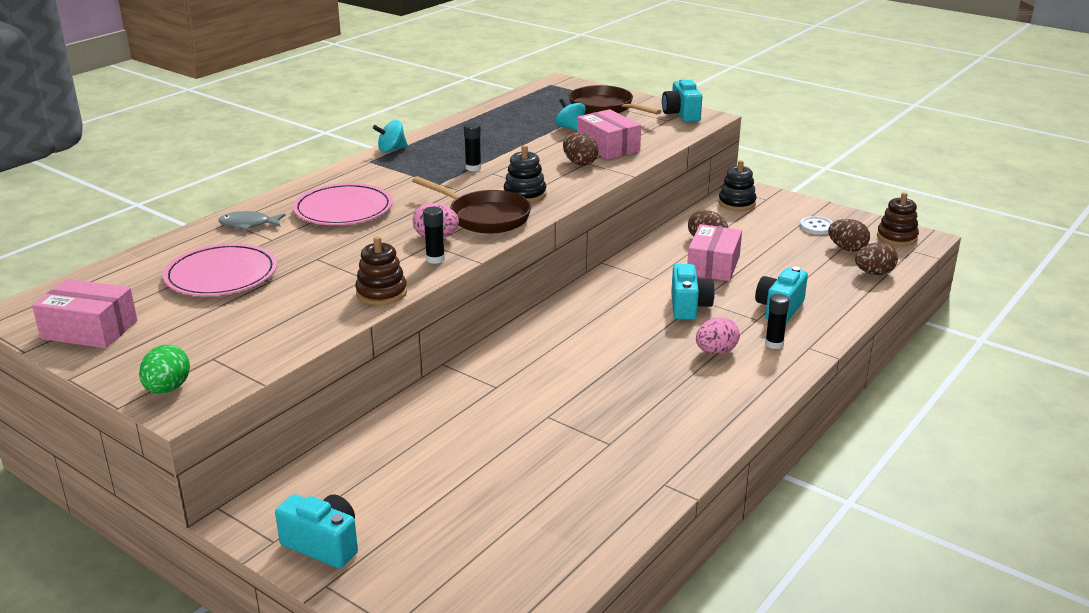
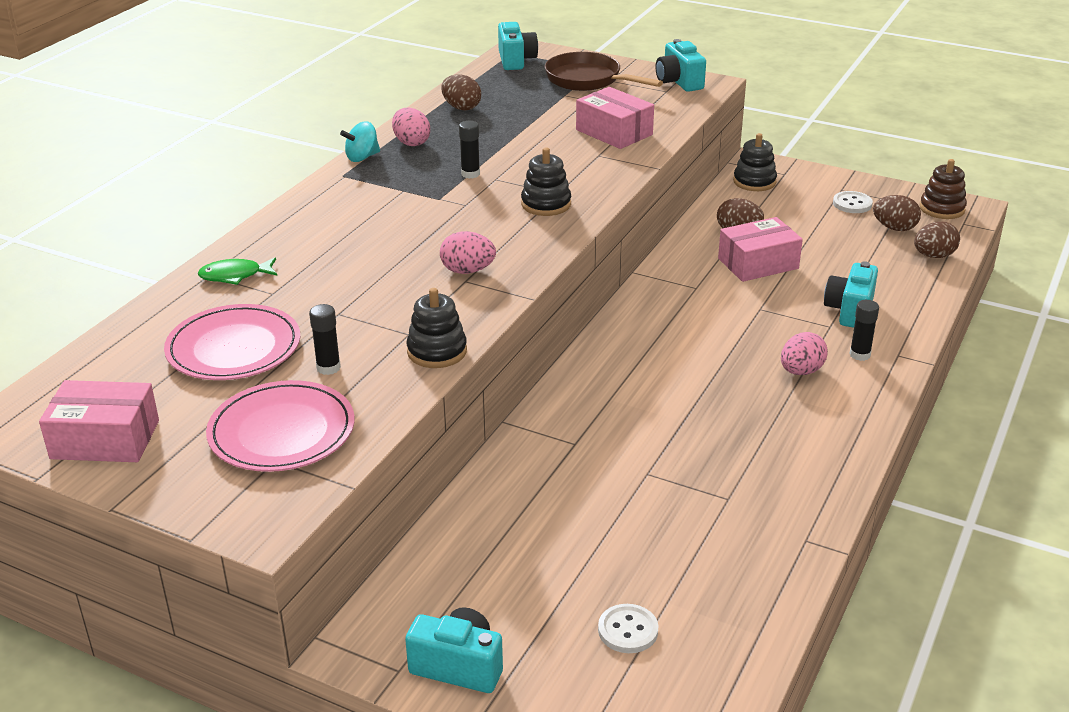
camera: 10 degrees left, 5 degrees up
(167, 389) = (240, 507): green egg -> none
(248, 224) = (235, 276): grey fish -> green fish
(343, 209) = (341, 244): pink plate -> pink plate (282, 432)
(381, 293) = (437, 351): brown stacking toy -> black stacking toy
(435, 259) = (480, 300): black glue stick -> black glue stick (328, 368)
(436, 142) = (411, 142): none -> pink egg
(477, 535) = (628, 630): none -> white button
(484, 217) = (512, 238): brown pan -> none
(570, 128) = (560, 110): turquoise spinning top -> none
(579, 163) = (591, 156): brown egg -> brown egg (461, 107)
(689, 306) = (750, 318): turquoise camera -> turquoise camera (516, 60)
(713, 265) = (758, 263): pink box -> pink box turned 60 degrees clockwise

